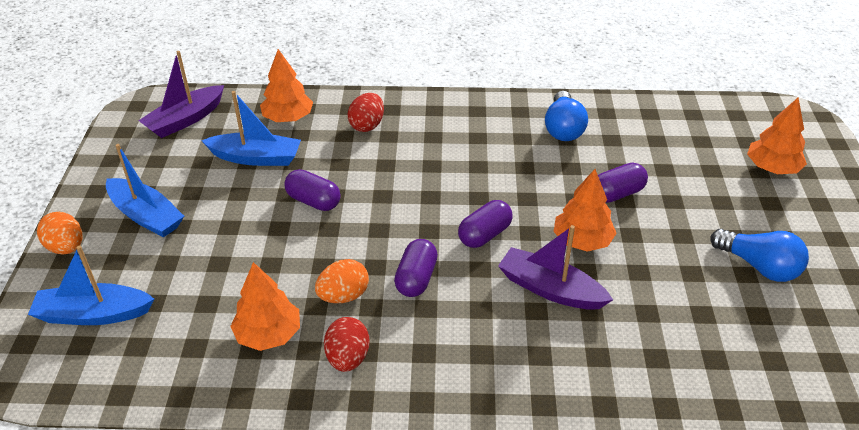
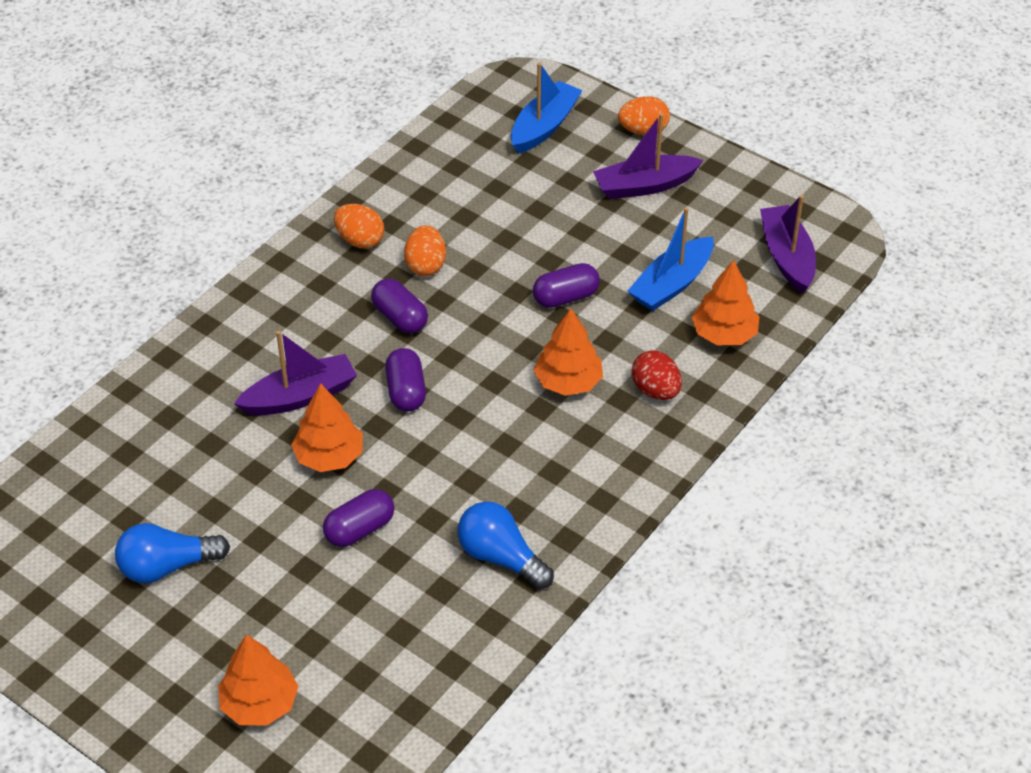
camera: 125 degrees right, 5 degrees up
(146, 216) = (644, 186): blue boat -> purple boat
(268, 334) = (428, 208): orange tree -> orange tree (568, 382)
(348, 358) = (360, 240): red egg -> orange egg
(617, 193) = (360, 529): purple capsule -> purple capsule turned 45 degrees clockwise

